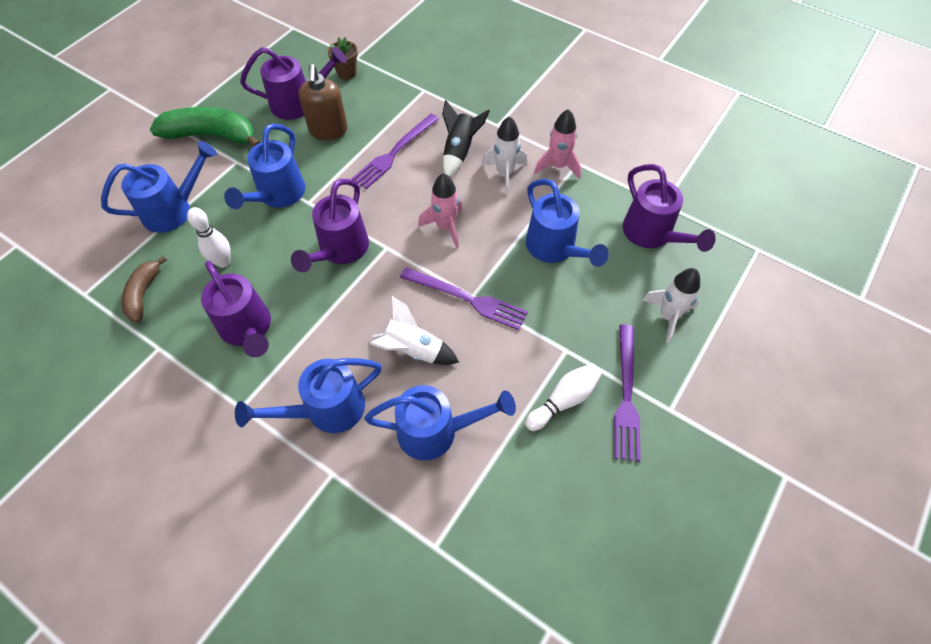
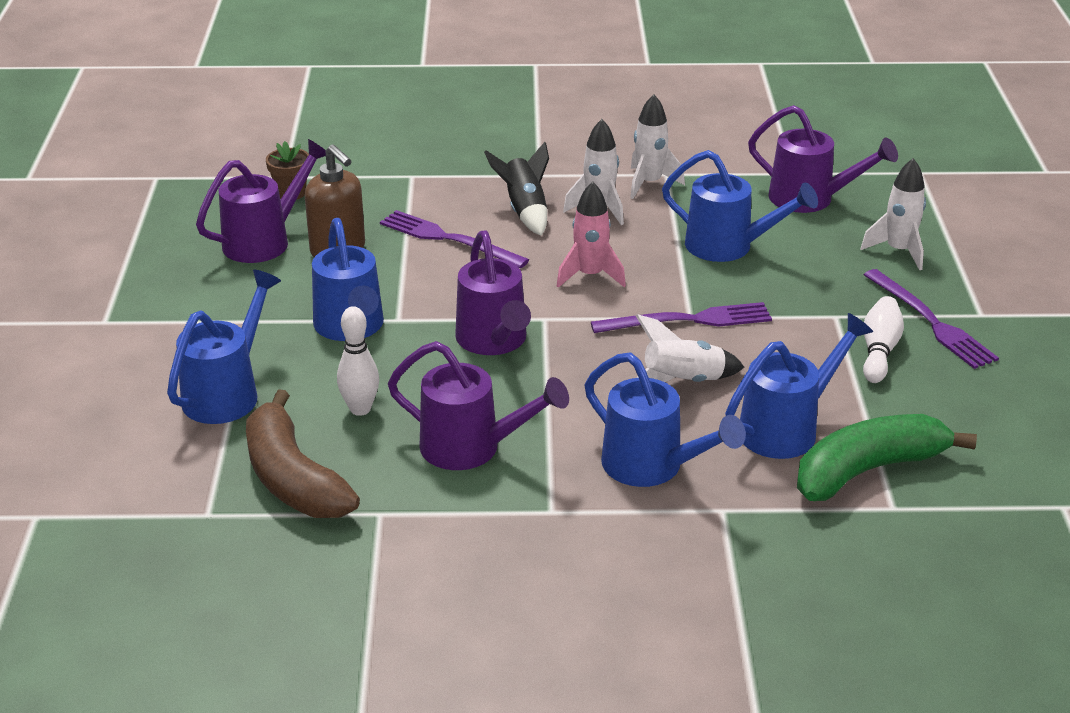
camera: 35 degrees left, 25 degrees down
(143, 294) = (292, 478): brown banana -> brown banana, size x1.72
(212, 135) = (183, 310): green banana -> green banana (868, 470)
(326, 410) = (651, 467): blue watering can -> blue watering can turned 75 degrees counterclockwise
(394, 153) = (448, 239): purple fork -> purple fork turned 120 degrees clockwise
(557, 166) = (649, 183): pink rocket -> white rocket

